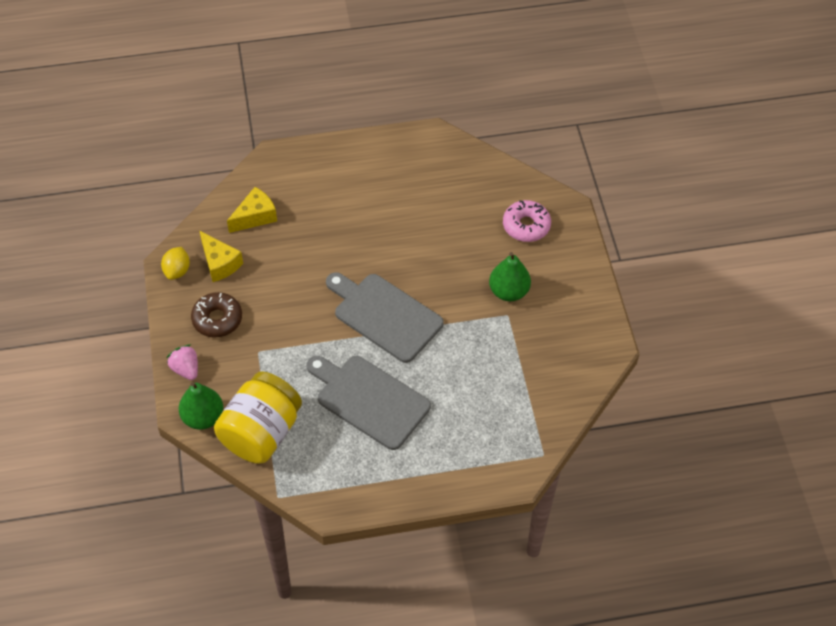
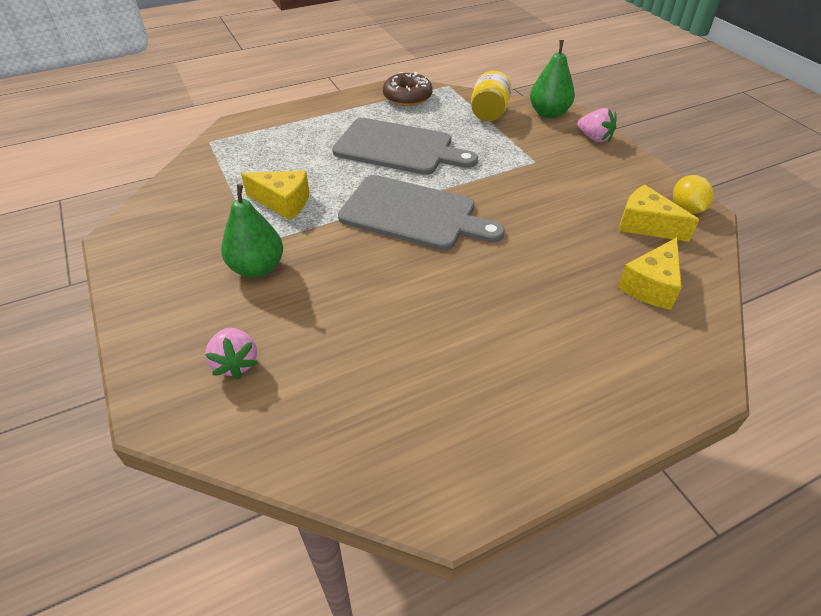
camera: 165 degrees right, 10 degrees down
(217, 319) = (599, 177): brown donut -> brown donut (407, 97)
(261, 432) = (489, 113): yellow jar -> yellow jar, size x0.59
(483, 353) = (283, 202): none -> yellow cheese
(526, 226) = (236, 363): pink donut -> pink strawberry

